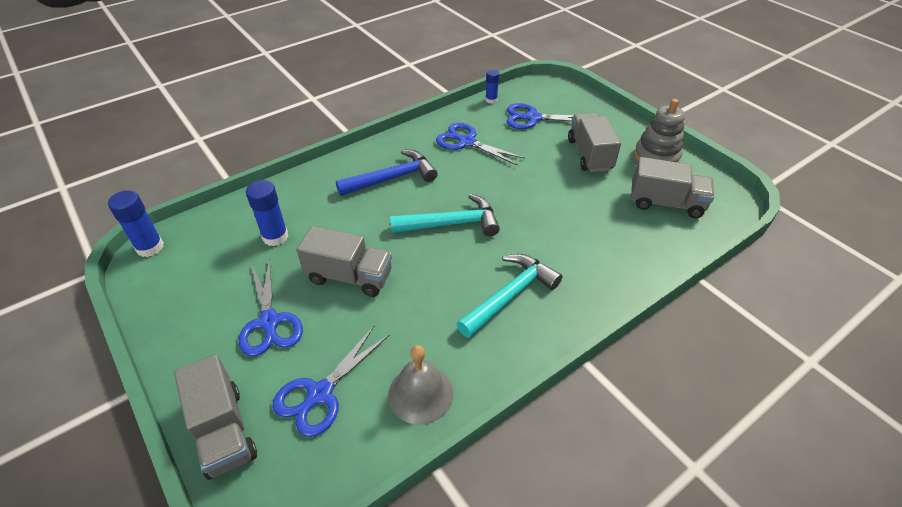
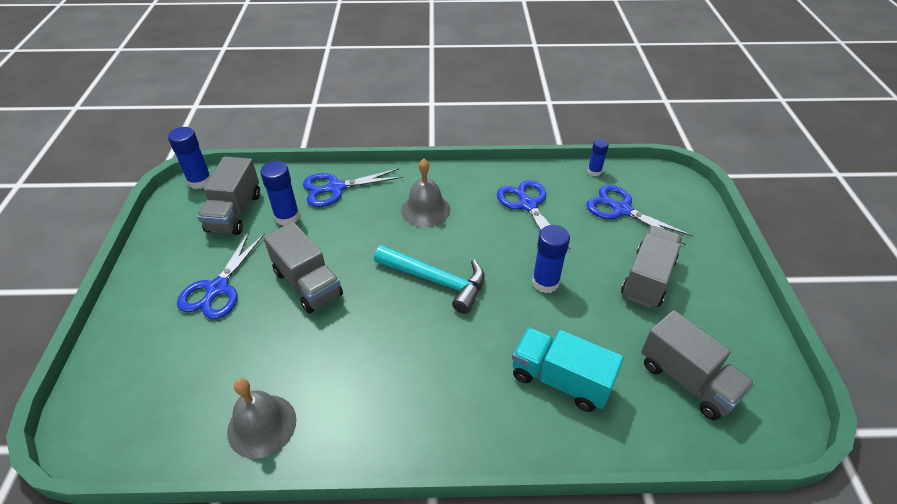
camera: 35 degrees right, 0 degrees up
(223, 431) = (111, 359): grey truck -> grey truck (235, 212)
(320, 394) = (194, 373): blue scissors -> blue scissors (335, 188)
(392, 178) = (425, 210): blue hammer -> grey bell
(510, 295) = (421, 383): turquoise hammer -> none
(529, 188) = (545, 282): none -> blue glue stick
(596, 243) = (560, 380): none -> turquoise truck
(656, 157) = (728, 320): grey stacking toy -> none

